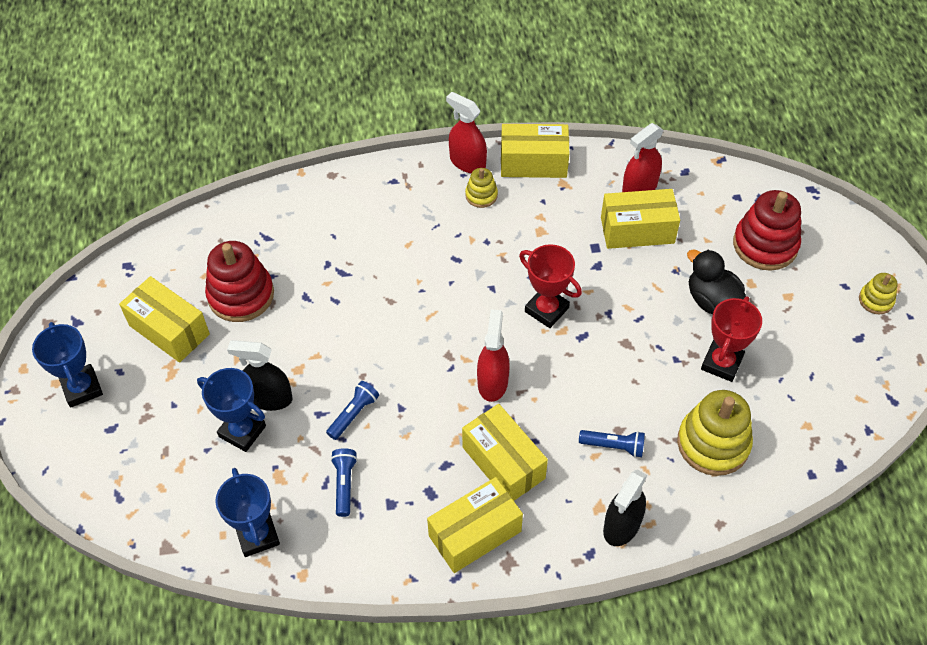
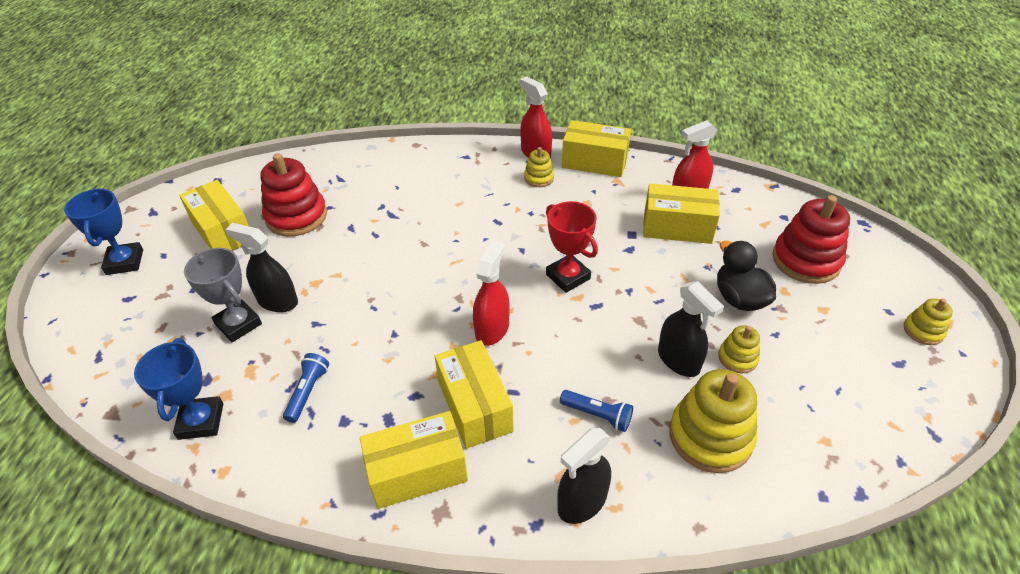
camera: 15 degrees right, 10 degrees down
(242, 431) = (238, 324): blue trophy -> grey trophy
(353, 414) = (347, 330): blue flashlight -> none
(671, 377) = (678, 360): none -> black spray bottle
(721, 363) = (737, 358): red trophy -> yellow stacking toy

